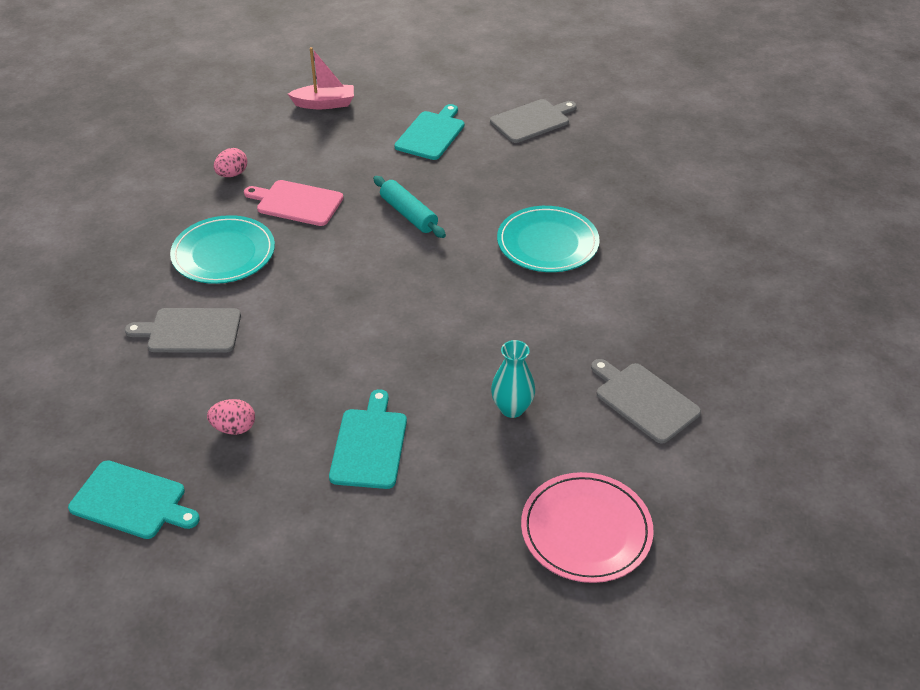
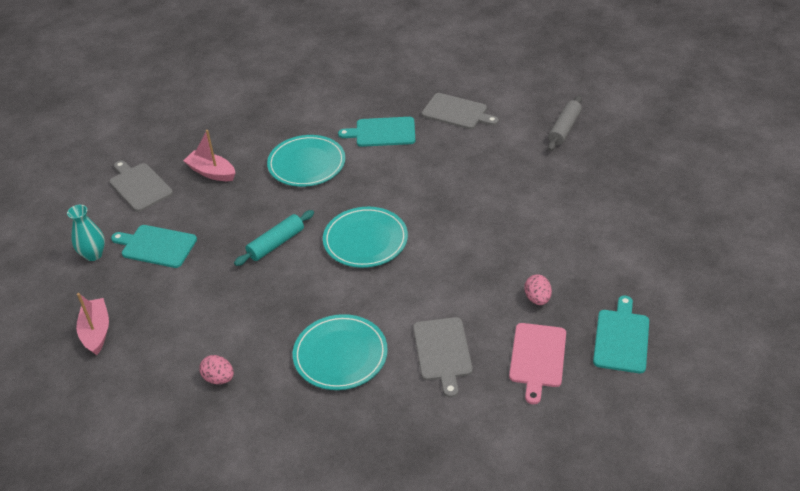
camera: 95 degrees left, 0 degrees up
(297, 203) = (263, 319): pink cutting board -> pink cutting board (537, 358)
(369, 445) = (530, 226): turquoise cutting board -> turquoise cutting board (382, 132)
(392, 284) = (365, 240): none -> turquoise plate
(512, 408) = (479, 165): turquoise vase -> turquoise vase (93, 254)
(545, 169) = (211, 172): none -> pink boat
(586, 530) = (564, 129): pink plate -> grey rolling pin
(644, 400) = (457, 112): grey cutting board -> grey cutting board turned 105 degrees counterclockwise

